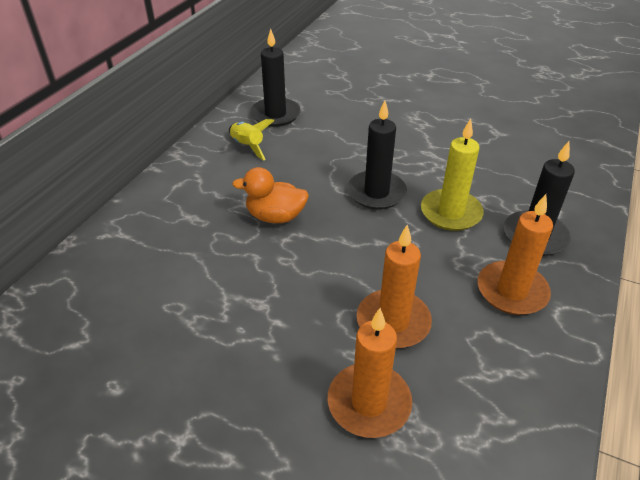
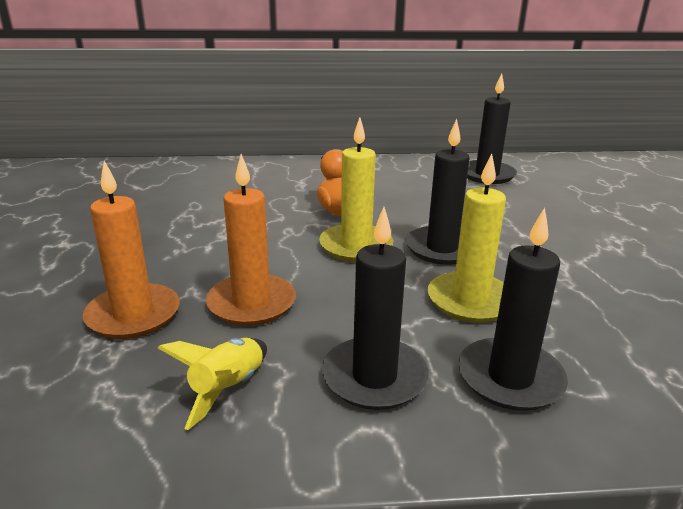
camera: 60 degrees right, 15 degrees down
(248, 146) = (421, 177): yellow rocket -> yellow rocket (228, 389)
(342, 232) = (356, 246): none -> yellow candle
(512, 291) = (374, 377): orange candle -> black candle

